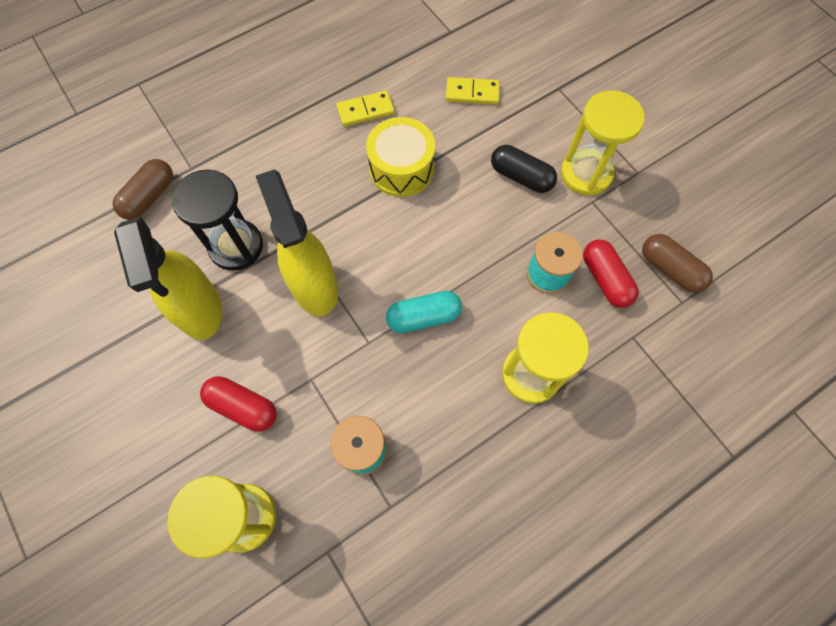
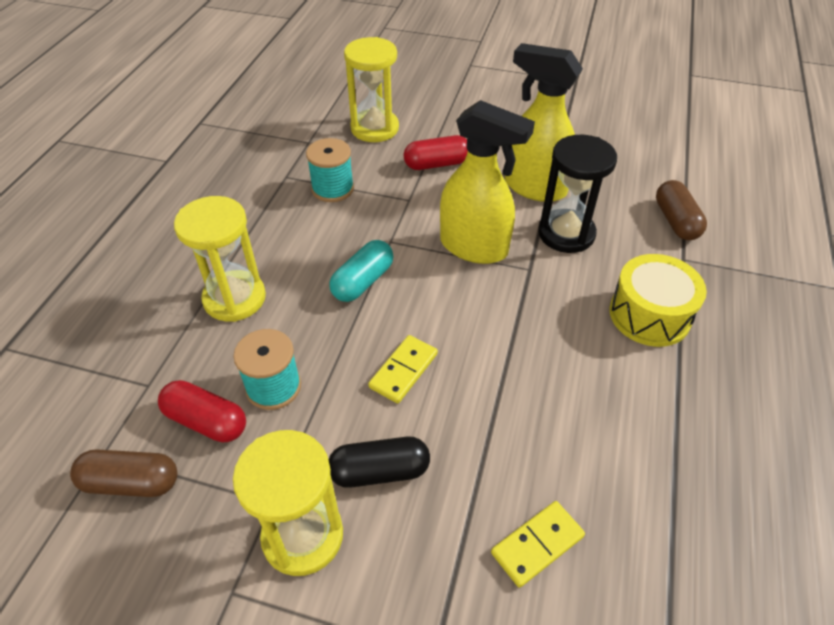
camera: 140 degrees right, 20 degrees down
(365, 110) = (621, 421): yellow domino -> yellow domino (403, 370)
(401, 168) = (513, 386): yellow drum -> yellow drum (649, 315)

